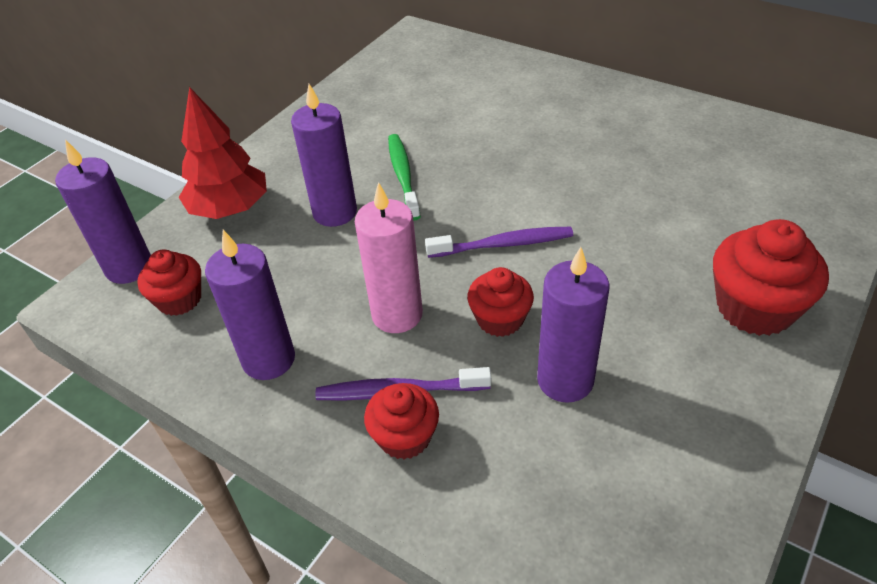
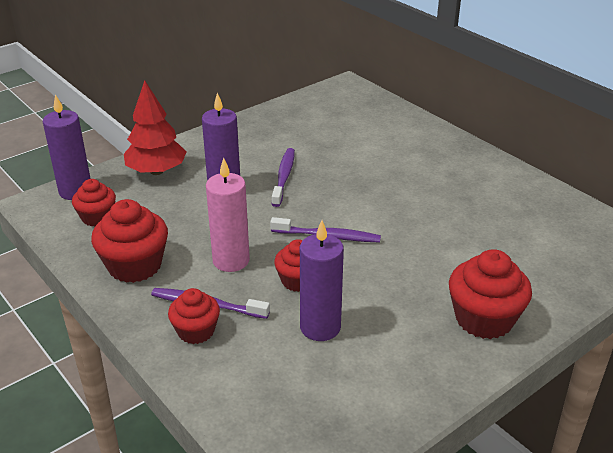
camera: 15 degrees right, 10 degrees down
(269, 359) = (135, 265): purple candle -> red cupcake
(403, 175) = (284, 177): green toothbrush -> purple toothbrush

